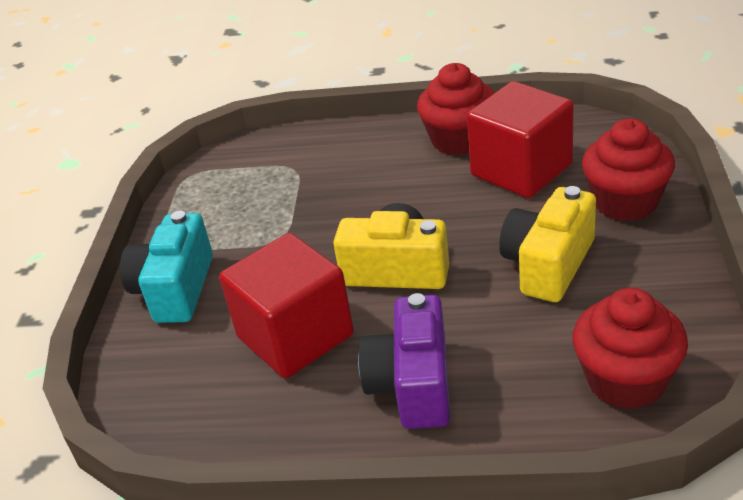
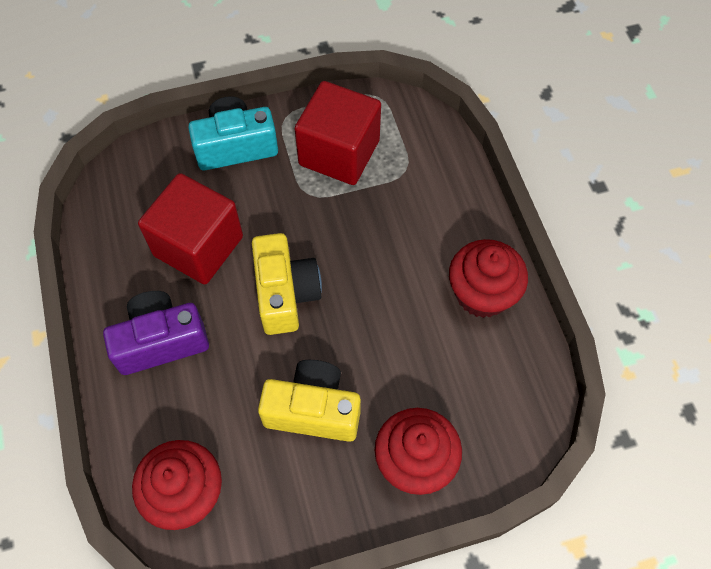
camera: 65 degrees right, 25 degrees up
(521, 170) = (445, 359): red cube -> red cube (339, 152)

